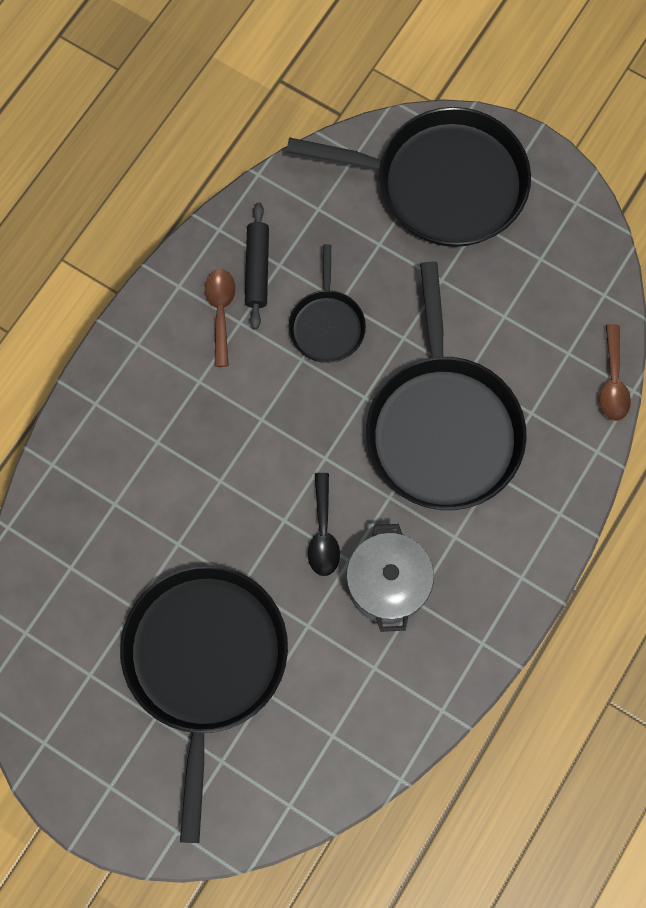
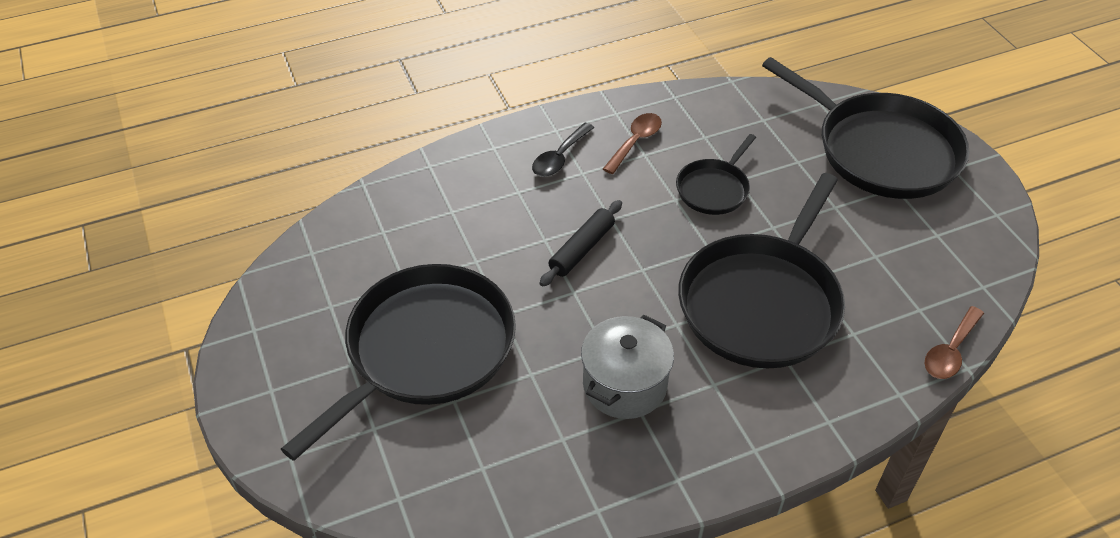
camera: 35 degrees right, 25 degrees down
(257, 269) = (685, 131): black rolling pin -> black rolling pin (581, 249)
(323, 533) = (599, 318): black spoon -> black spoon (560, 157)

